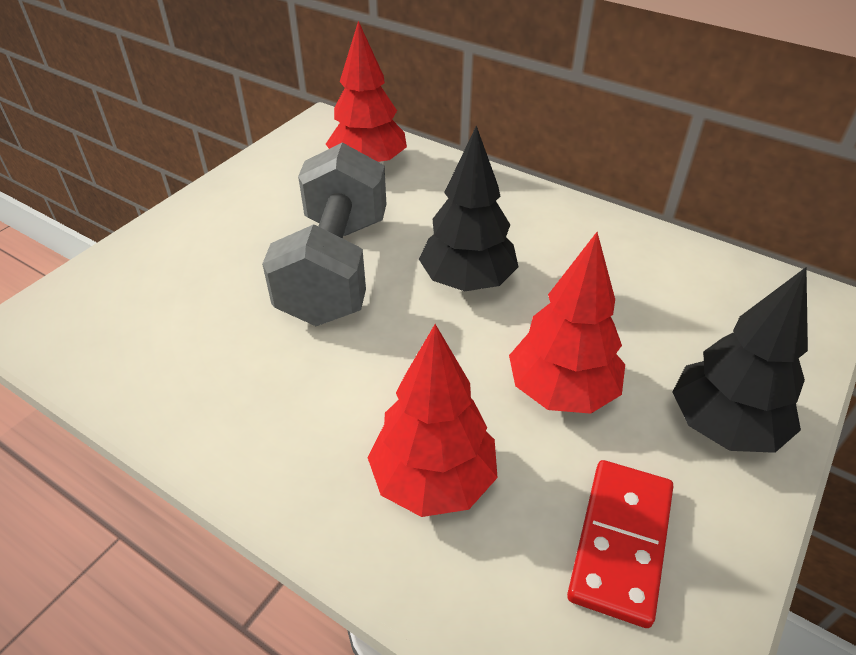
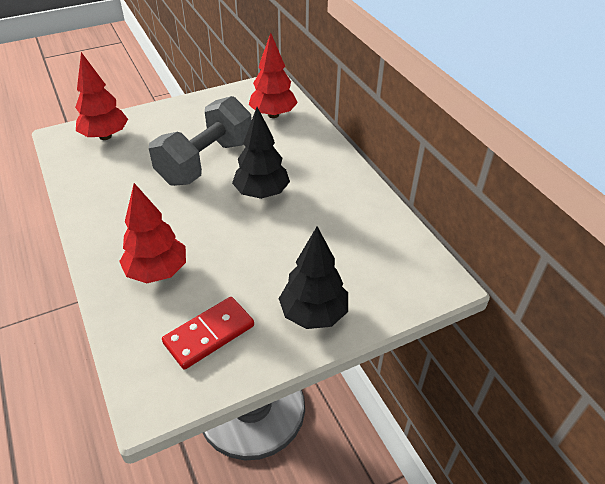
camera: 30 degrees right, 0 degrees up
(562, 391) = (252, 262): red tree -> red tree (105, 136)

